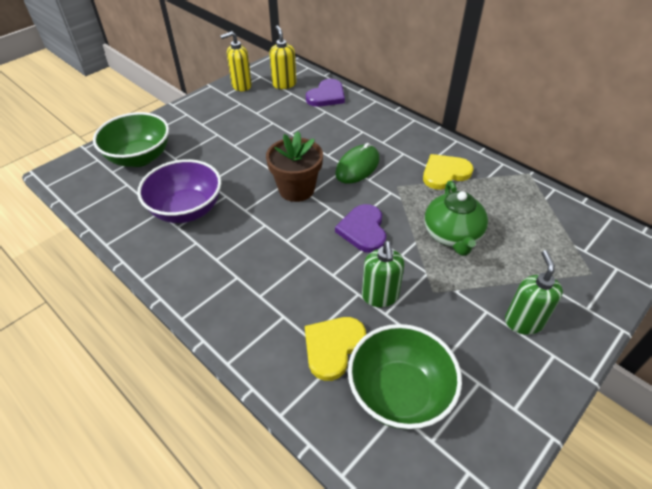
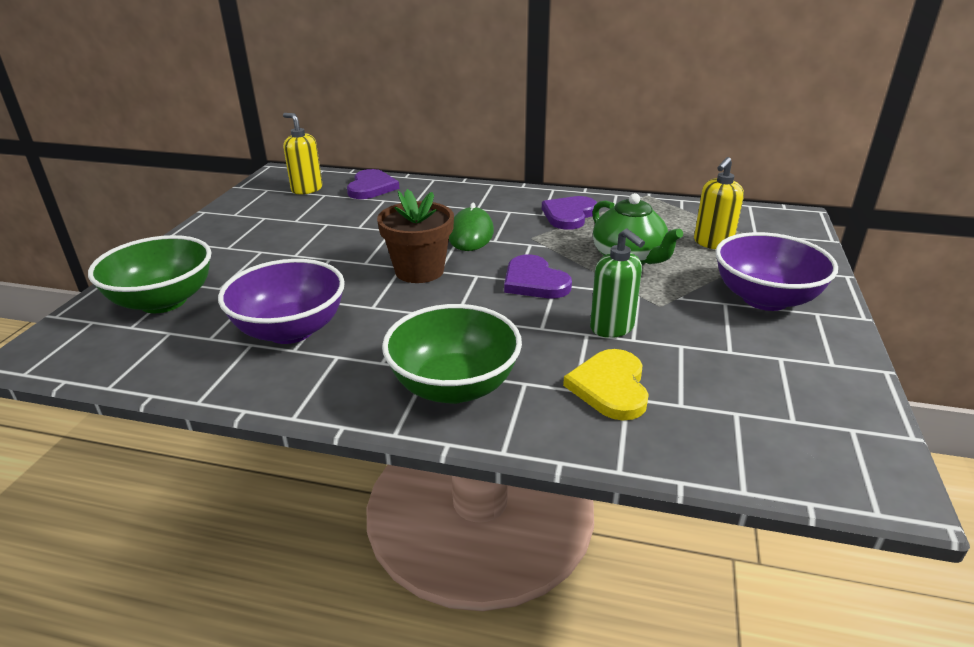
camera: 30 degrees left, 15 degrees down
(241, 86) = (249, 202): yellow soap dispenser -> yellow soap dispenser (712, 243)
(399, 393) = (720, 396): green bowl -> green bowl (454, 386)
(445, 173) = (569, 215): yellow heart -> purple heart
(523, 322) = (765, 299): green soap dispenser -> purple bowl

